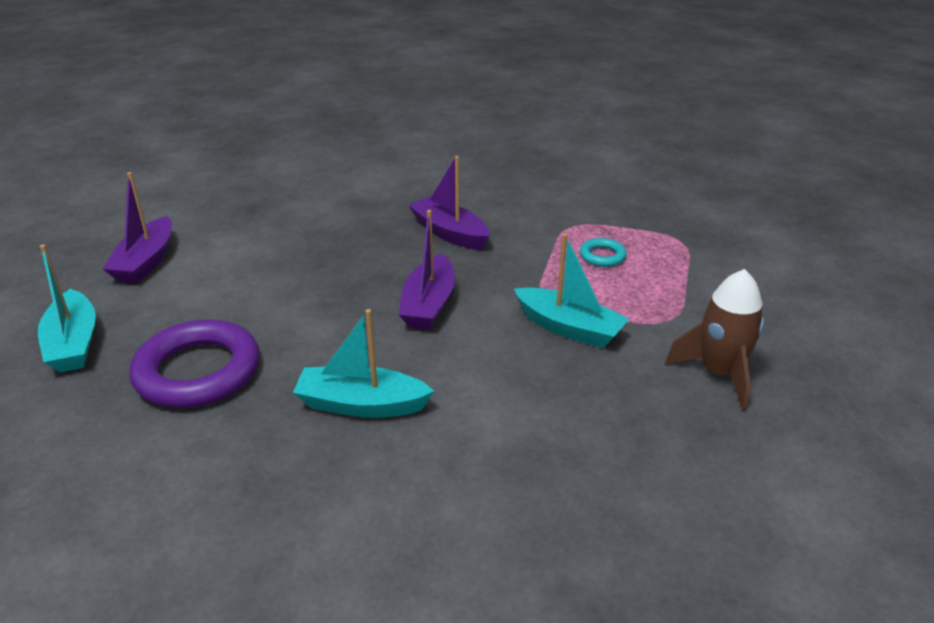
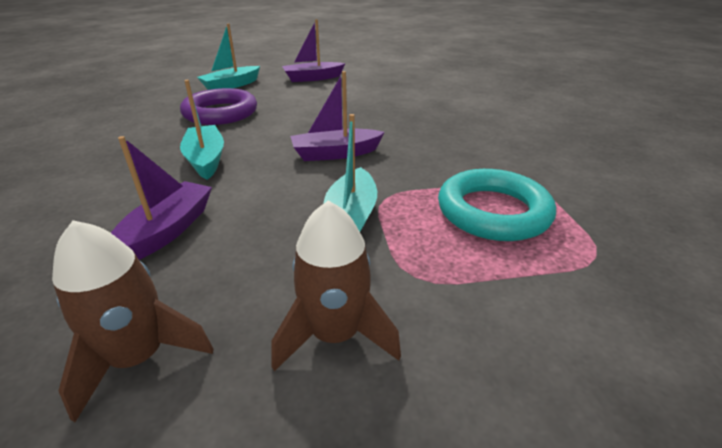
camera: 65 degrees right, 0 degrees up
(449, 233) = (440, 139): purple boat -> purple boat (167, 231)
(602, 256) = (493, 212): turquoise ring -> turquoise ring, size x2.19
(713, 478) = (139, 357): none -> brown rocket

